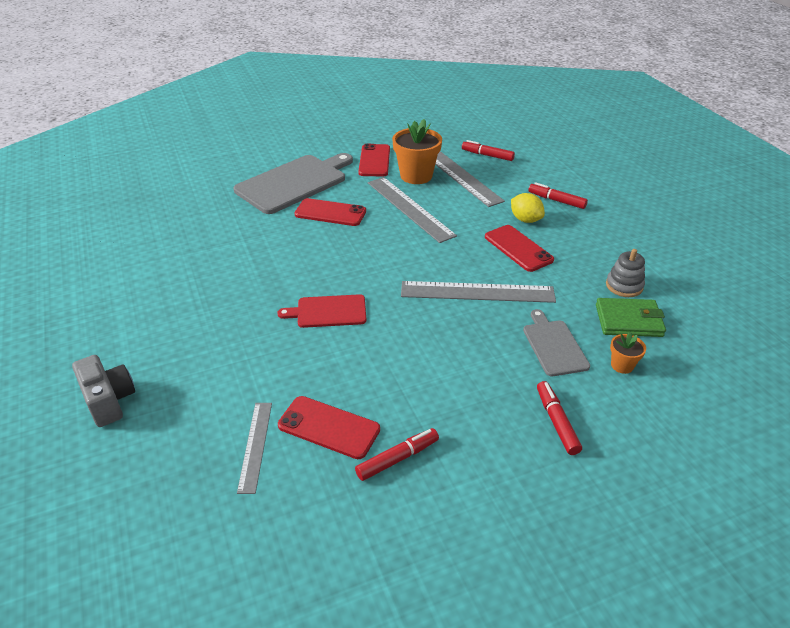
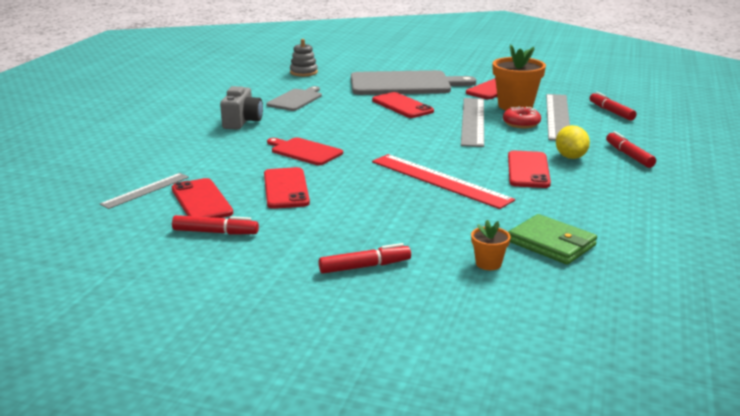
camera: 40 degrees right, 15 degrees down
(109, 400) = (107, 142): grey camera -> grey camera (242, 121)
(378, 368) = (286, 188): none -> red phone
(447, 196) = (521, 123): none -> red donut
(477, 292) = (439, 180): grey ruler -> red ruler
(554, 345) = (447, 230): grey cutting board -> grey cutting board (296, 99)
(556, 422) = (364, 266): red marker -> red marker turned 45 degrees clockwise
(624, 286) = (592, 224): grey stacking toy -> grey stacking toy (303, 72)

